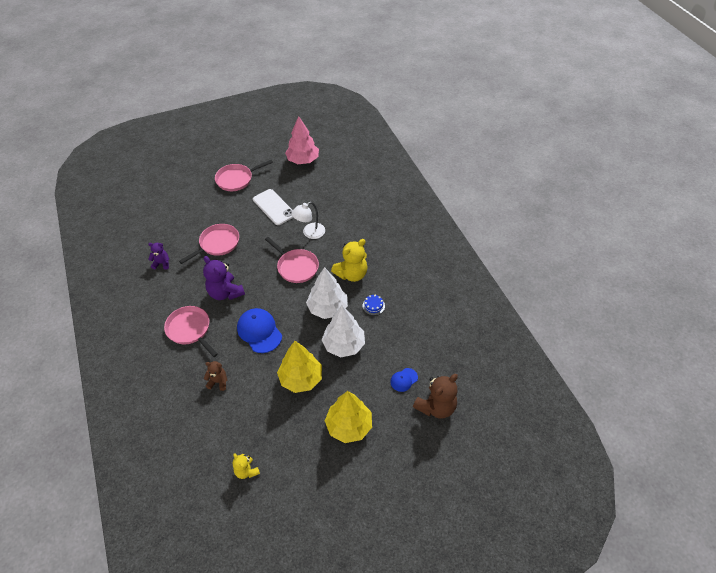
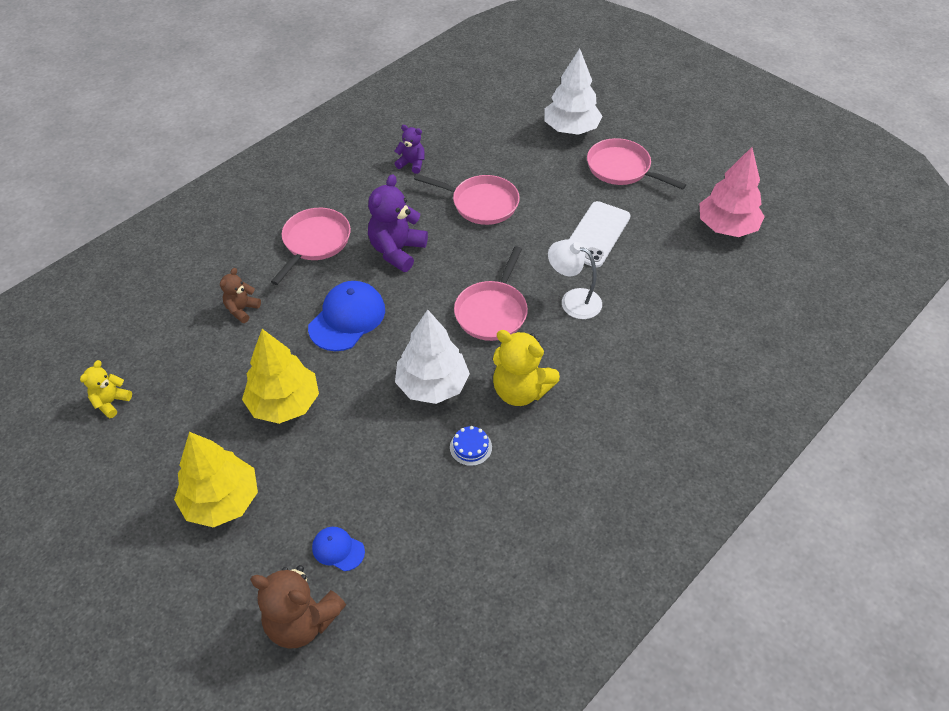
camera: 65 degrees right, 0 degrees up
(162, 263) = (412, 164): purple teddy bear -> purple teddy bear turned 45 degrees counterclockwise
(218, 382) = (242, 309): brown teddy bear -> brown teddy bear turned 135 degrees counterclockwise
(344, 345) = (370, 435): white tree -> white tree (571, 129)

